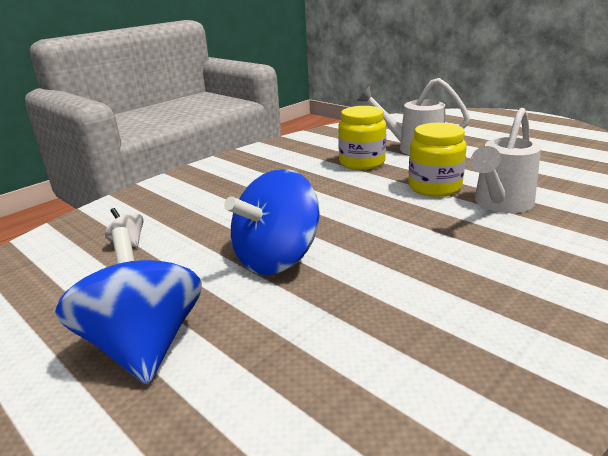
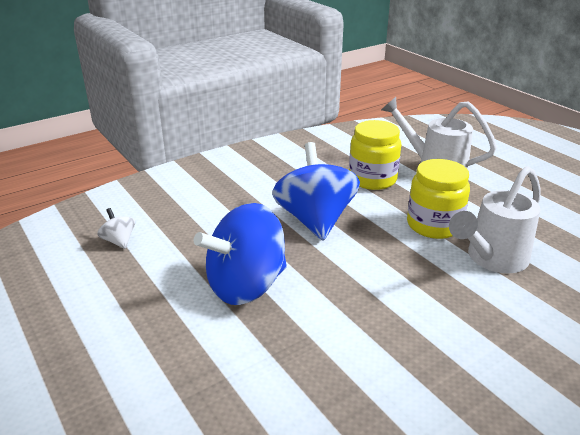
camera: 10 degrees right, 5 degrees up
(144, 345) = (103, 357): blue spinning top -> blue spinning top (315, 220)

